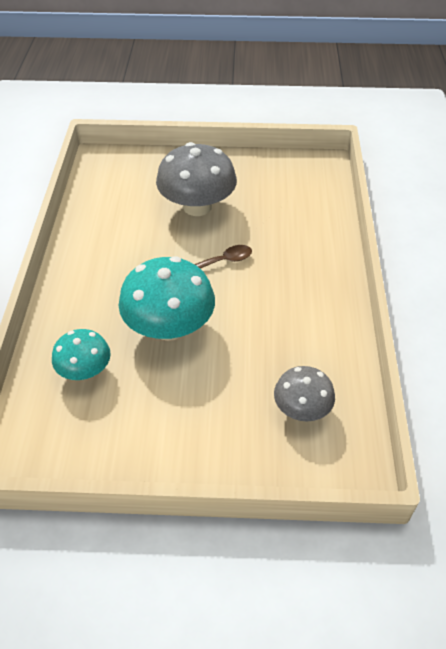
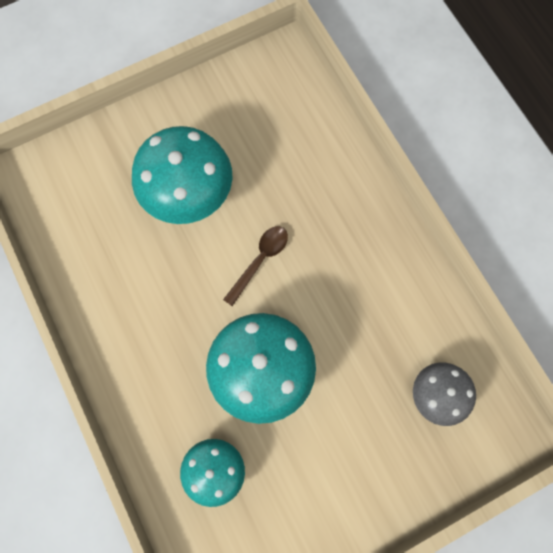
camera: 30 degrees left, 25 degrees up
(197, 206) = (188, 193): grey mushroom -> turquoise mushroom

